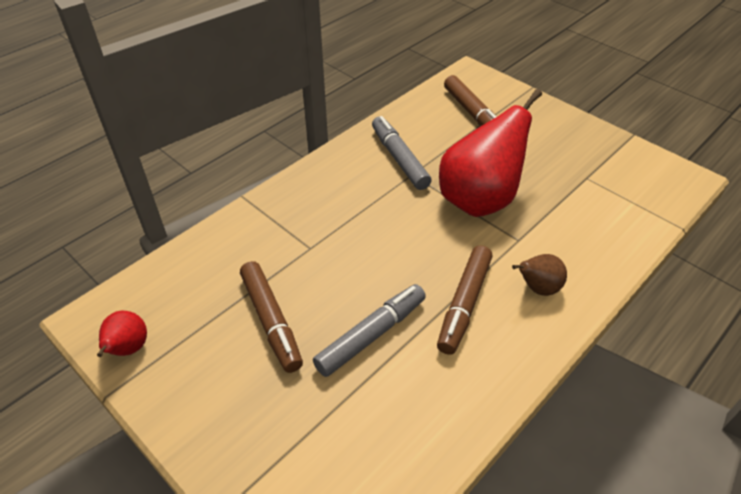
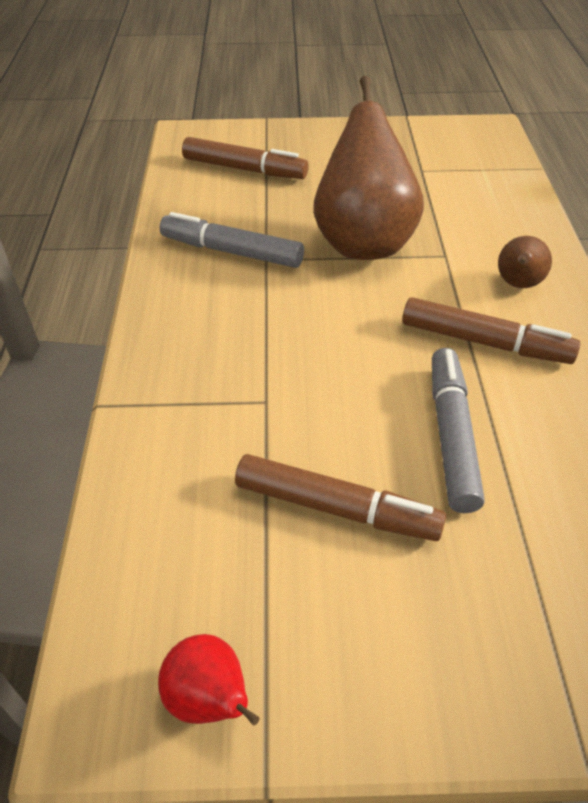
camera: 45 degrees left, 0 degrees up
(464, 304) = (485, 342): brown marker -> brown marker turned 45 degrees counterclockwise
(479, 200) = (363, 242): red pear -> brown pear

